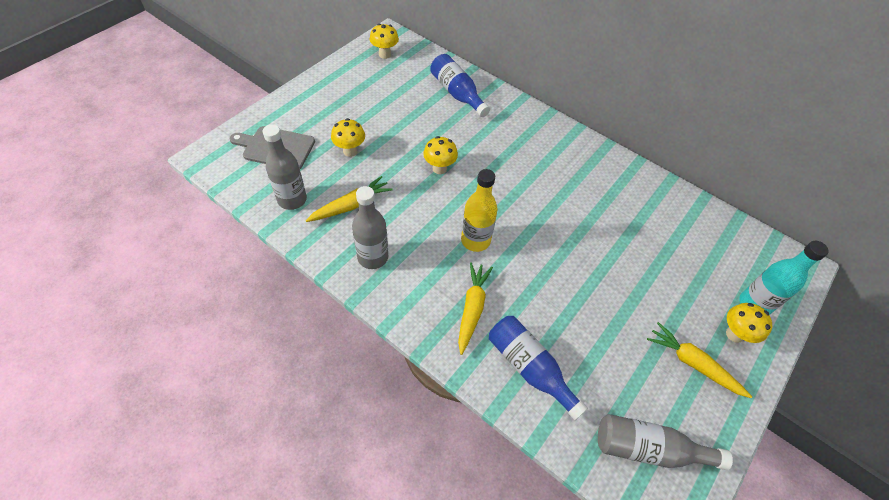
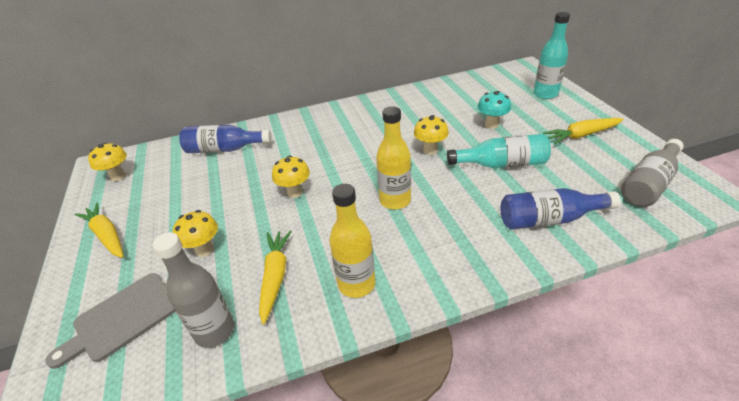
camera: 50 degrees left, 15 degrees down
(373, 257) = (356, 284): grey bottle -> yellow bottle
(472, 309) = (468, 232): yellow carrot -> yellow carrot (107, 235)
(584, 303) = (501, 164): none -> turquoise bottle
(646, 272) = (491, 125): none -> turquoise mushroom
(734, 334) = (565, 110): yellow mushroom -> yellow mushroom (430, 150)

